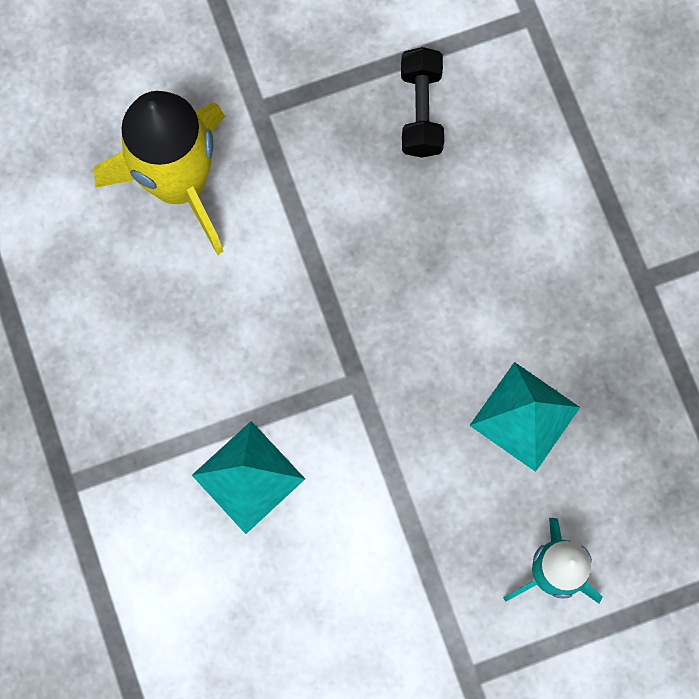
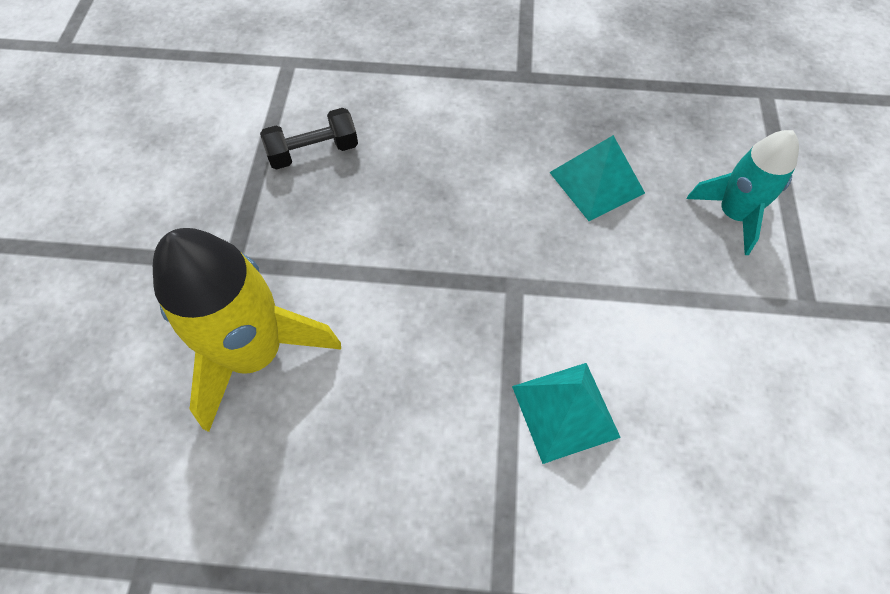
camera: 65 degrees left, 15 degrees down
(421, 111) = (313, 152): black dumbbell -> black dumbbell turned 45 degrees counterclockwise

